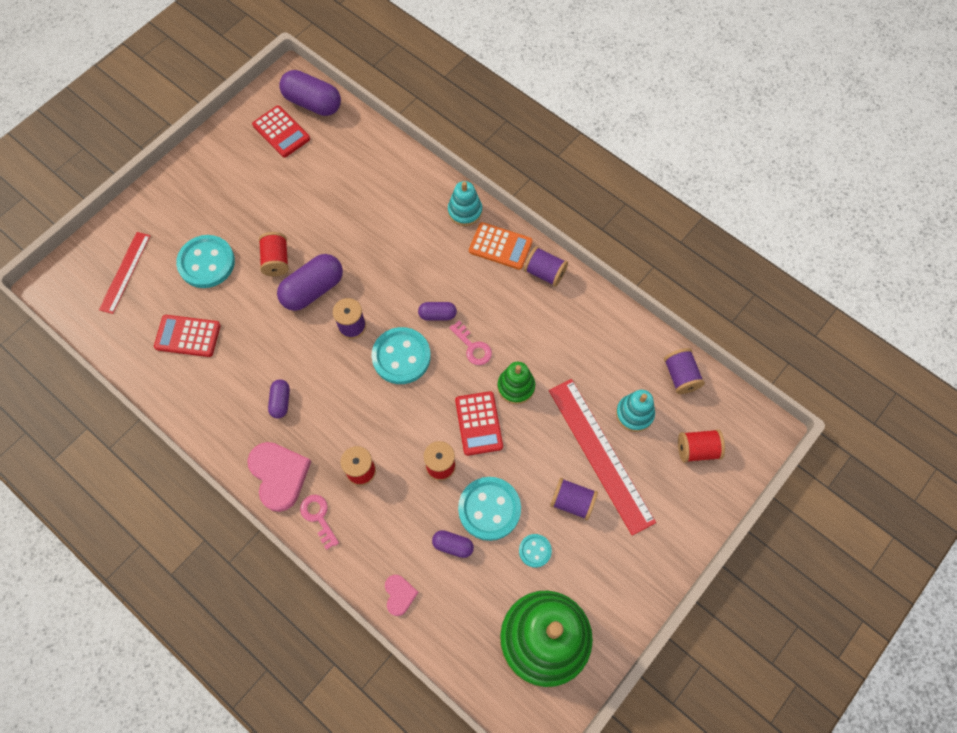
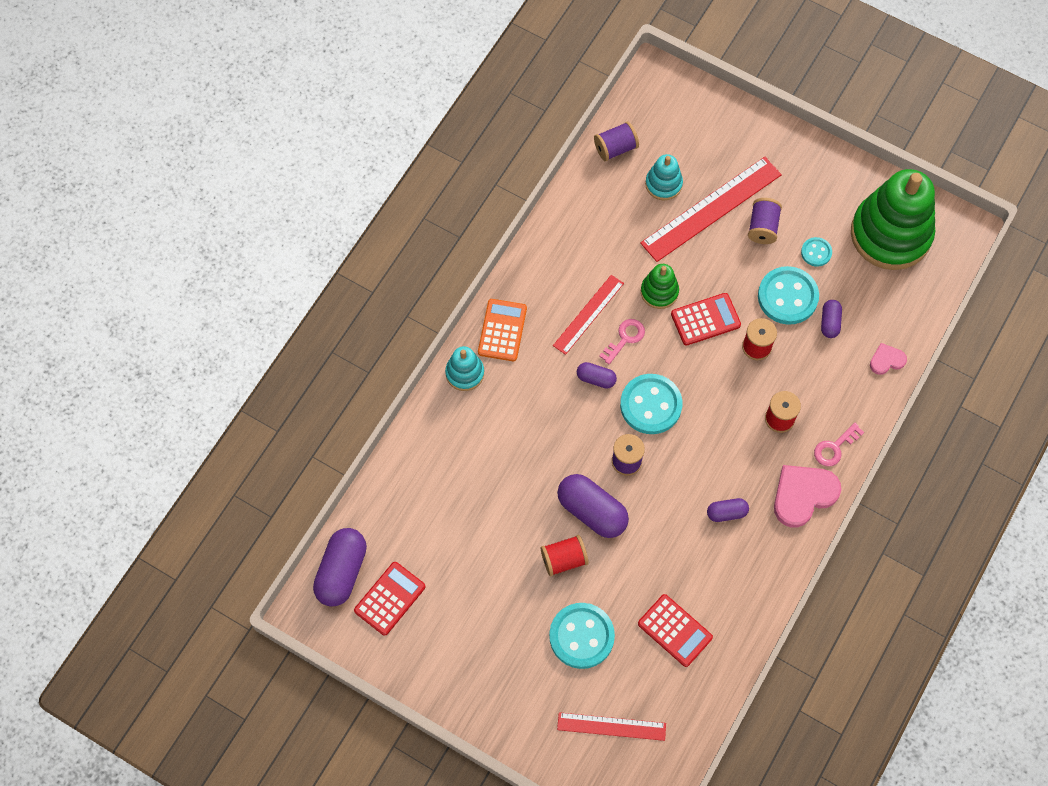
camera: 100 degrees left, 0 degrees up
(188, 336) = (675, 630): red calculator -> red calculator turned 45 degrees counterclockwise
(437, 315) = (596, 378): purple capsule -> purple capsule turned 60 degrees counterclockwise
(503, 320) = (588, 314): none -> red ruler
(545, 272) = (525, 283): purple spool -> none
(697, 449) = (687, 129): red spool -> none

